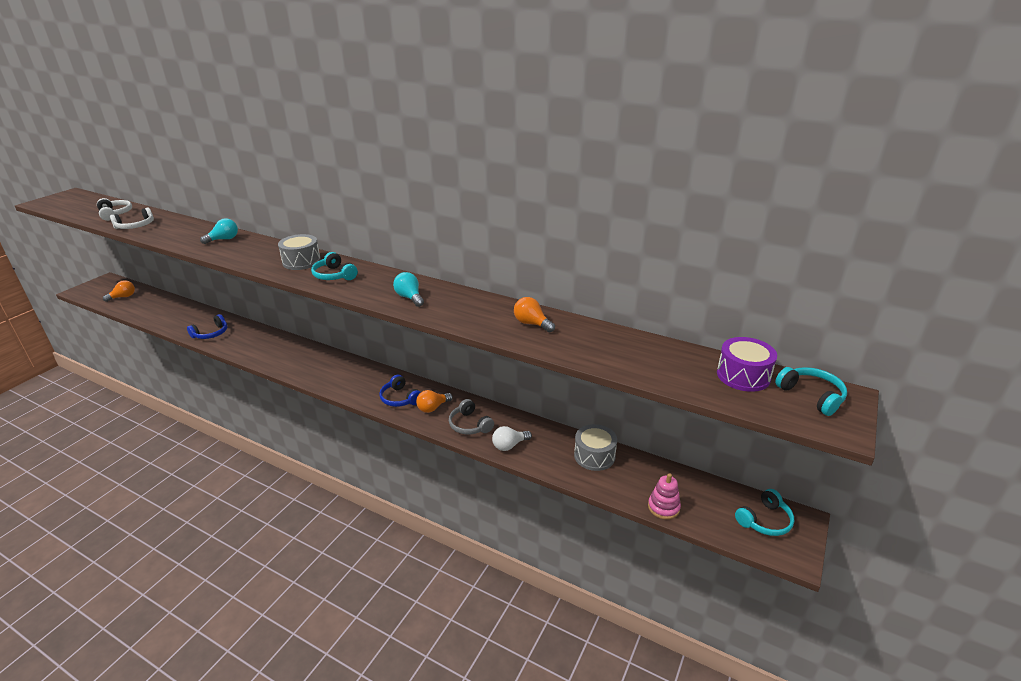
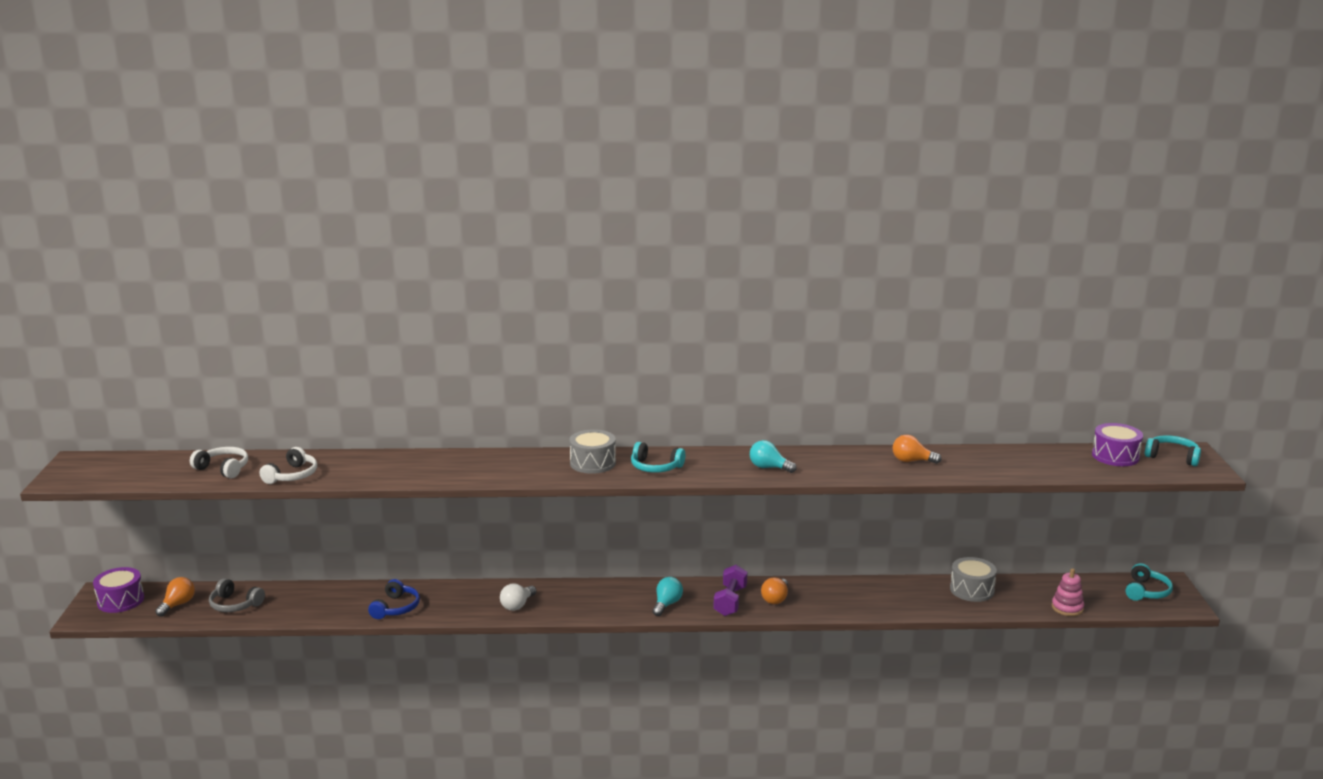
camera: 30 degrees left, 10 degrees down
(106, 286) = (120, 600): none -> purple drum
(224, 239) = (449, 463): turquoise light bulb -> turquoise light bulb (667, 604)
(400, 398) = (730, 601): blue headphones -> purple dumbbell
(470, 425) = (831, 601): grey headphones -> grey headphones (235, 604)
(509, 445) = (890, 606): white light bulb -> white light bulb (517, 605)

